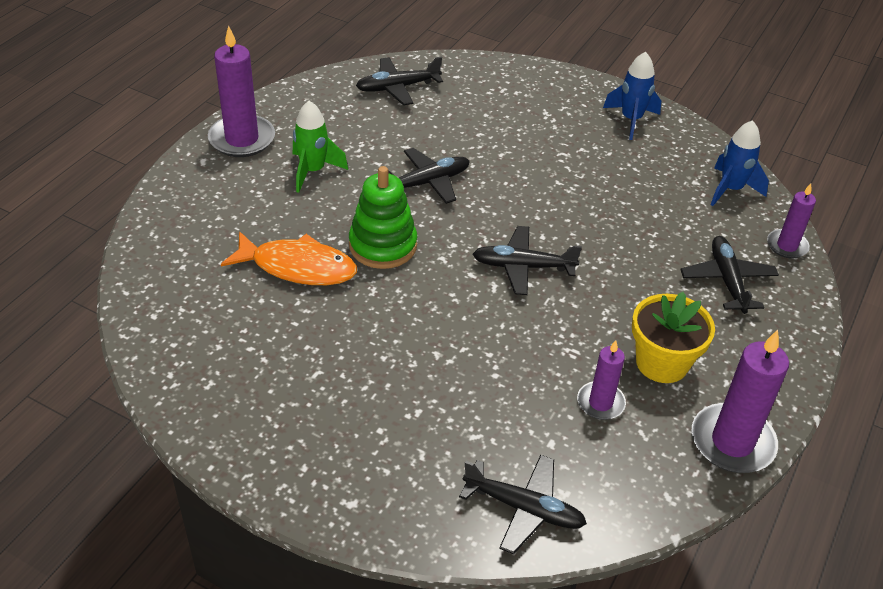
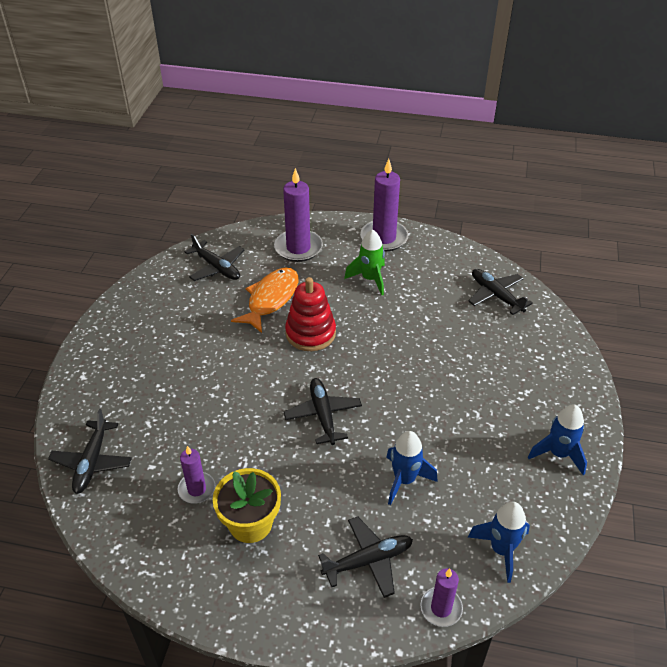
camera: 75 degrees right, 0 degrees up
(298, 267) = (271, 299): orange fish -> orange fish turned 150 degrees counterclockwise
(383, 245) = (310, 333): green stacking toy -> red stacking toy
(427, 182) = (391, 339): black plane -> black plane (217, 267)
(634, 228) = (404, 480): none -> blue rocket
(732, 442) = (179, 584): purple candle -> purple candle (298, 248)

